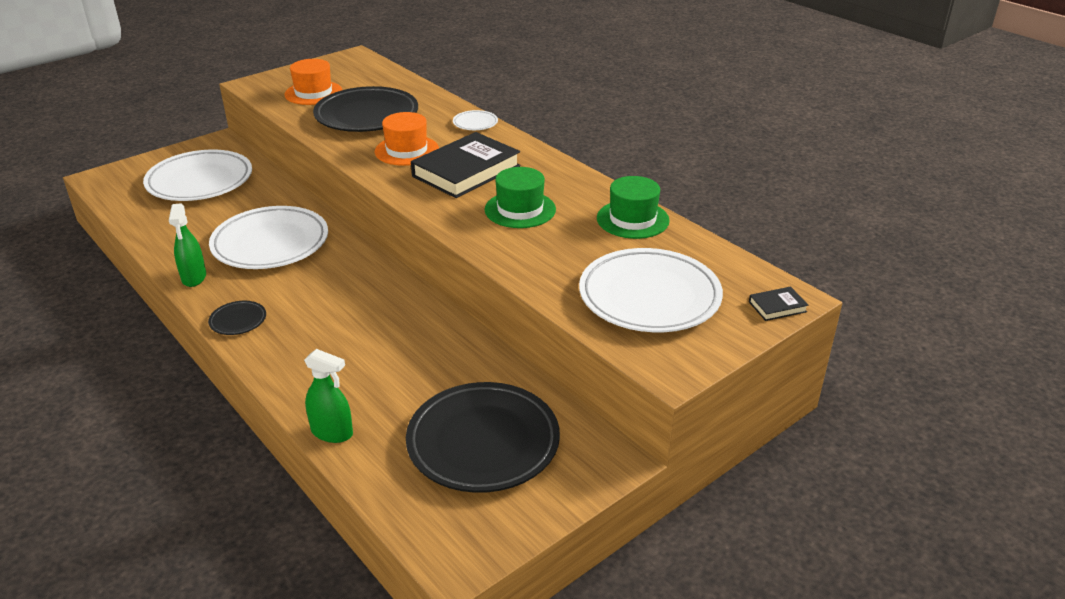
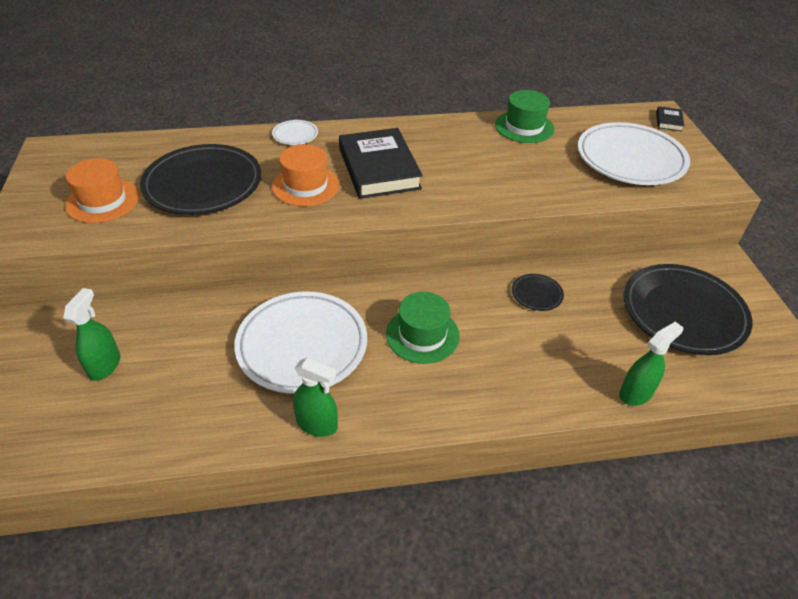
camera: 60 degrees left, 10 degrees up
(200, 181) = (105, 365): white plate -> green spray bottle
(238, 321) = (427, 409): black plate -> black plate (536, 294)
(520, 209) = (468, 166): green hat -> green hat (422, 335)

